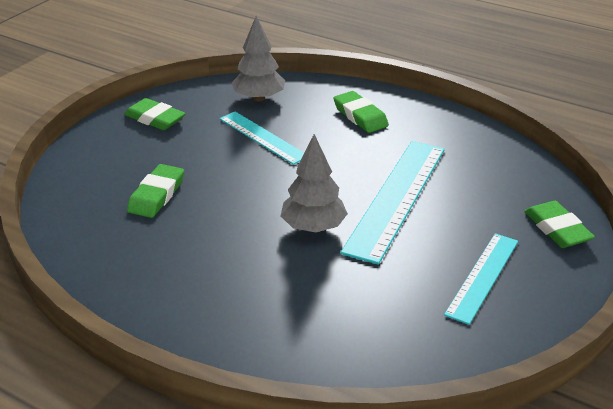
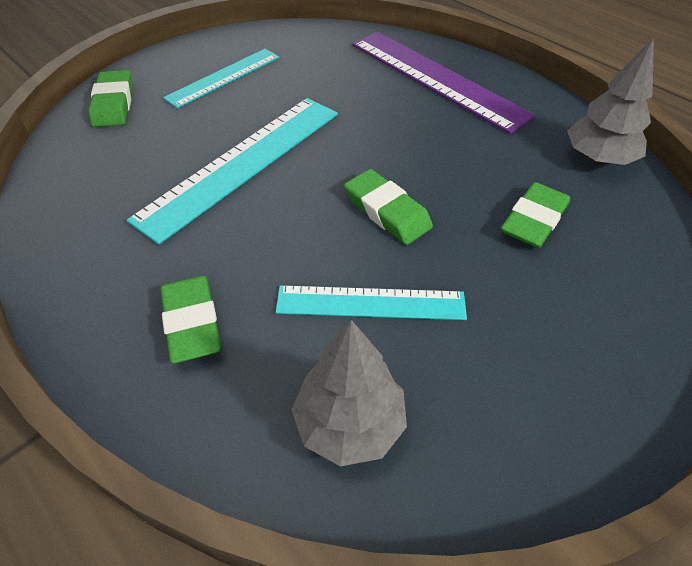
camera: 165 degrees left, 15 degrees up
(155, 119) = (559, 399): green eraser -> green eraser (387, 211)
(250, 318) = (437, 79): none -> purple ruler
(263, 137) = (370, 303): turquoise ruler -> turquoise ruler turned 60 degrees counterclockwise
(313, 227) = (352, 145): grey tree -> grey tree (598, 158)

